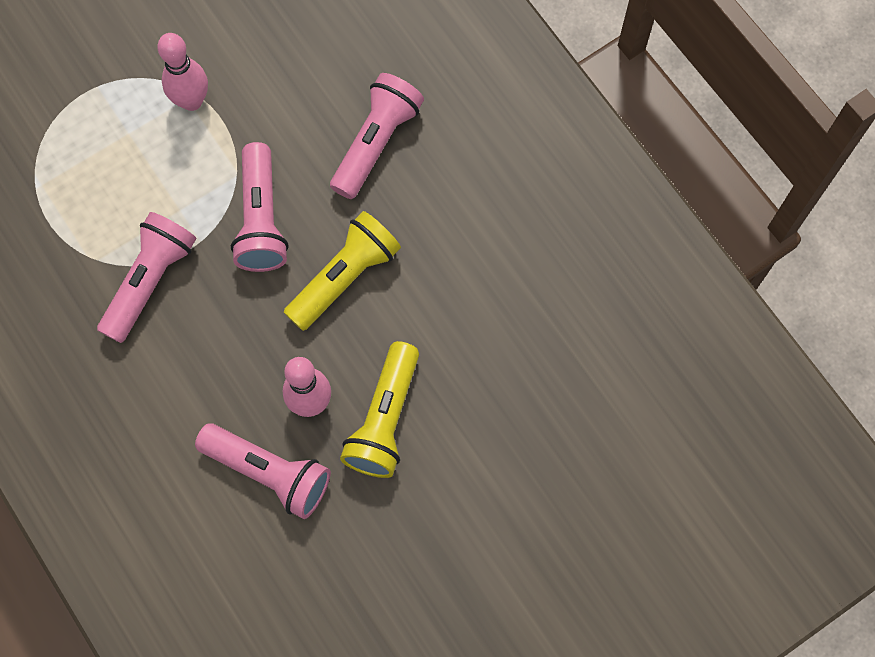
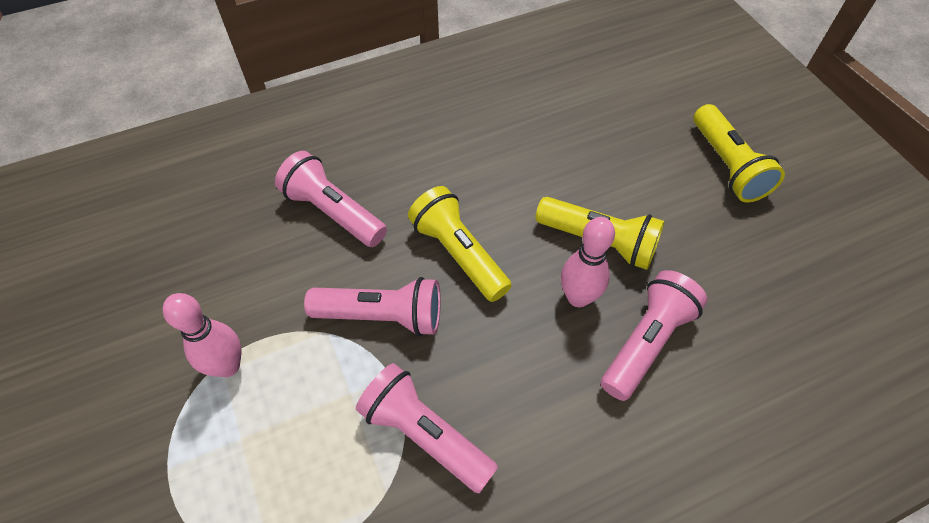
camera: 80 degrees left, 15 degrees down
(524, 565) = (727, 165): none -> yellow flashlight

